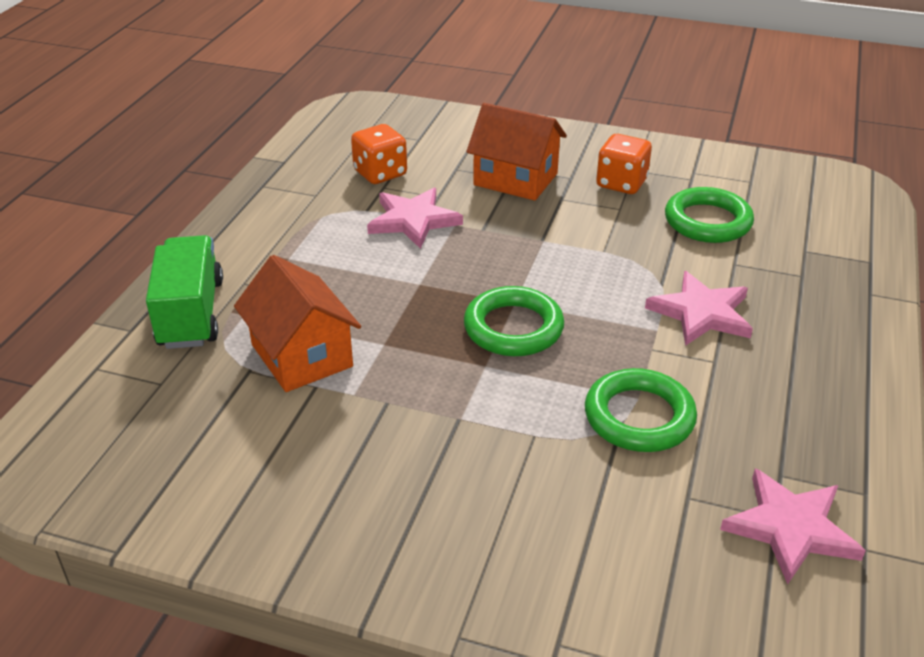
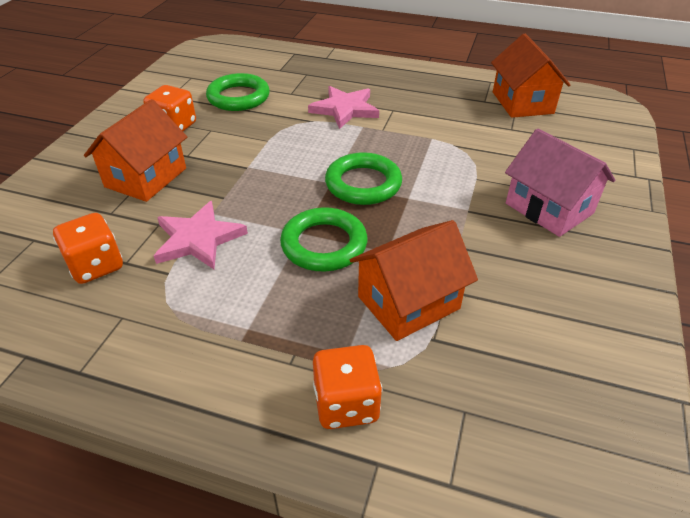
camera: 90 degrees left, 5 degrees up
(191, 314) = (346, 404): green truck -> orange dice
(463, 503) = (549, 208): none -> pink house
(639, 417) = (449, 139): green ring -> green ring (324, 244)
(790, 528) = (522, 102): pink star -> orange house

